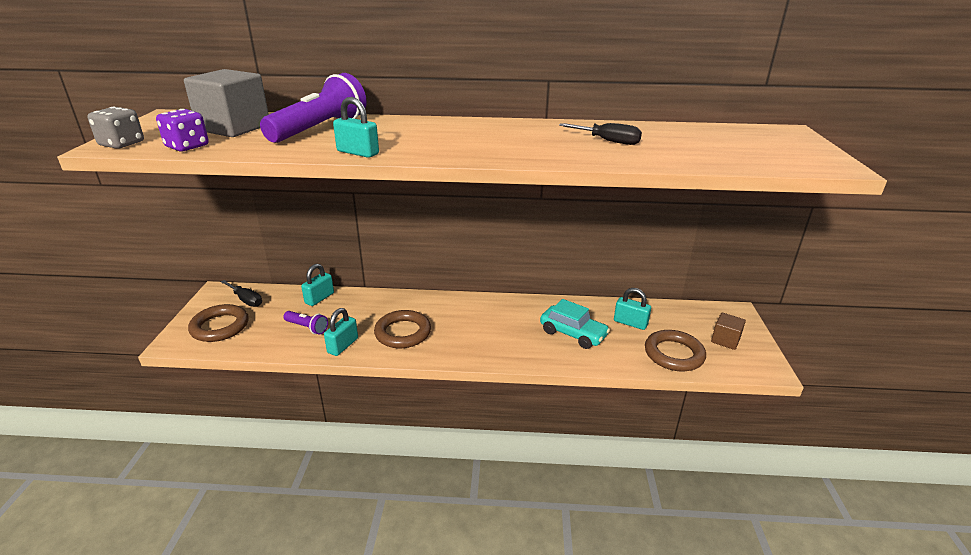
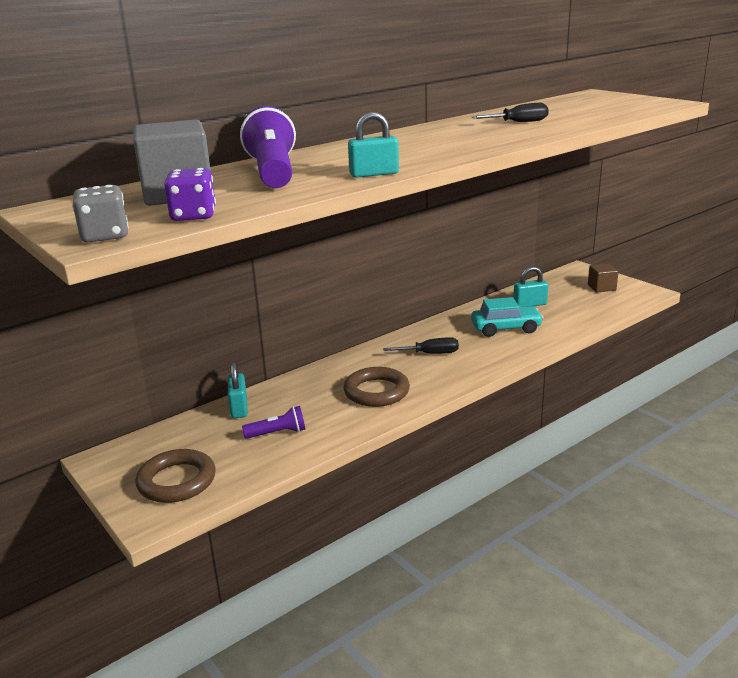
camera: 40 degrees left, 5 degrees down
(246, 300) = (156, 448): black screwdriver -> black screwdriver (430, 354)
(343, 345) = (342, 426): turquoise padlock -> none
(674, 354) = (588, 309): brown ring -> none

